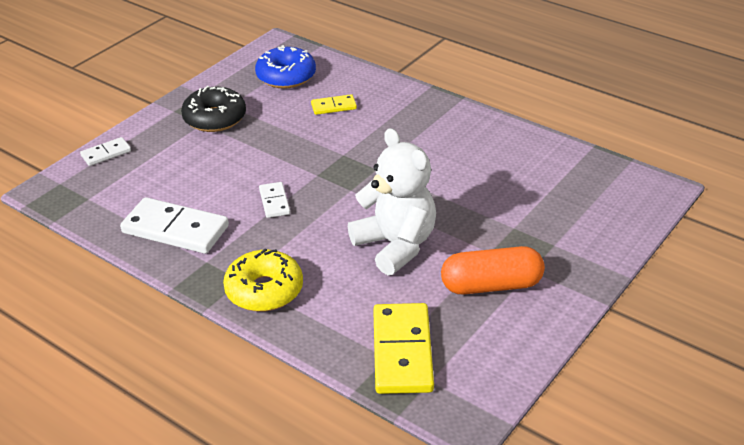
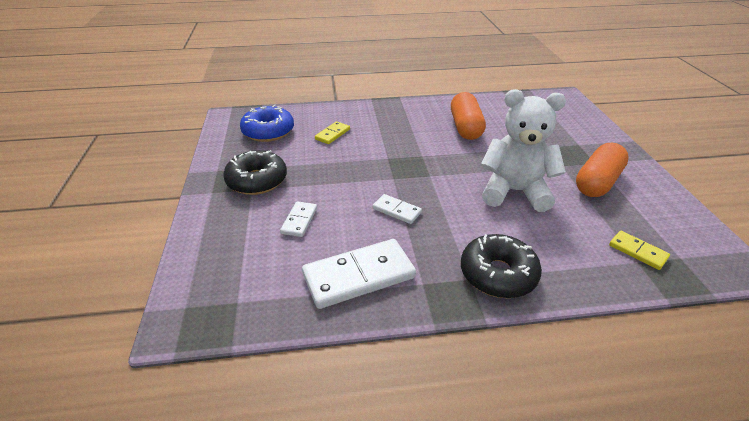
camera: 45 degrees left, 0 degrees up
(106, 153) = (197, 255): white domino -> white domino (299, 220)
(264, 290) = (498, 274): yellow donut -> black donut
(402, 351) = (637, 252): yellow domino -> yellow domino, size x0.51
(469, 164) = (465, 127): none -> orange capsule

